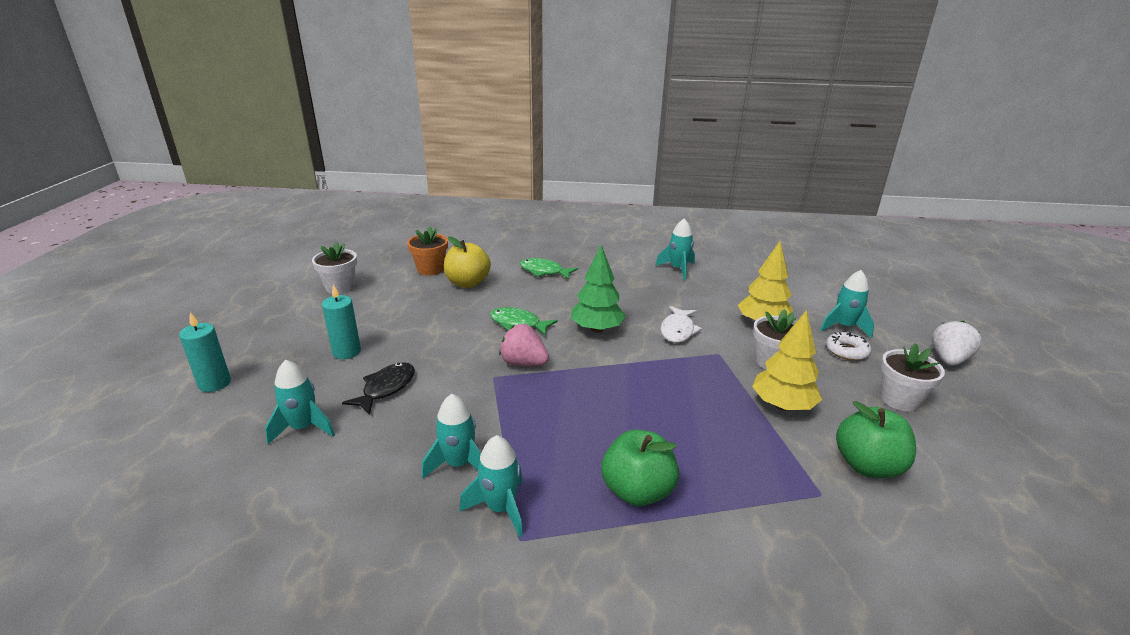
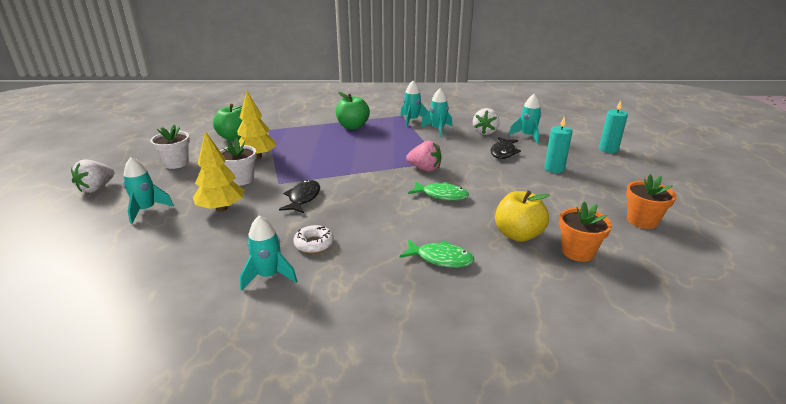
camera: 175 degrees right, 0 degrees up
(340, 287) = (642, 221): white flower pot -> orange flower pot
(370, 447) = (485, 132): none -> white strawberry
(597, 329) = (373, 195): green tree -> none
(678, 330) = (303, 198): white fish -> black fish
(846, 351) = (172, 190): white donut -> white donut (314, 244)

